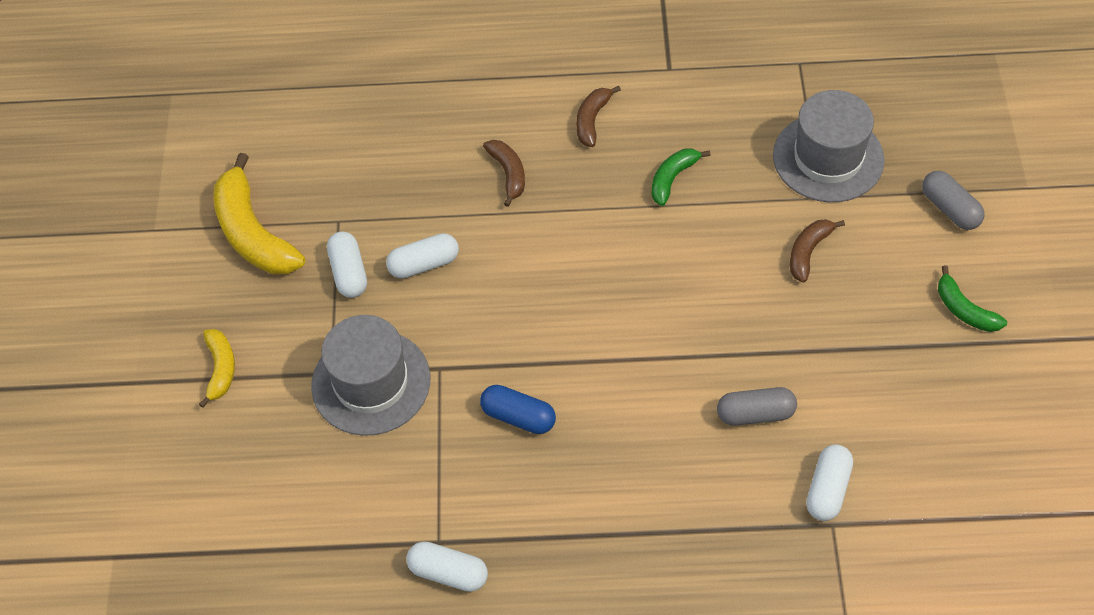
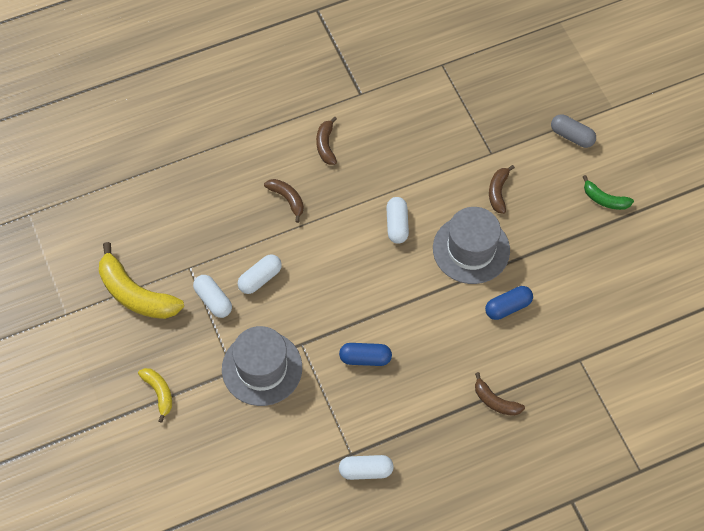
camera: 25 degrees left, 5 degrees up
(672, 178) = (394, 169): green banana -> none
(679, 540) = (495, 401): none -> brown banana
(755, 414) = (508, 307): grey capsule -> blue capsule
(827, 489) = (568, 339): white capsule -> white capsule (397, 225)
(828, 157) = (485, 125): grey hat -> grey hat (471, 249)

